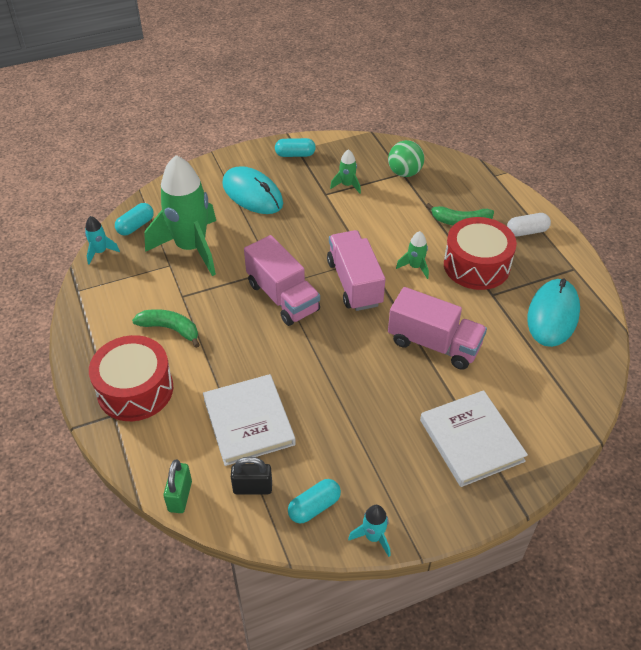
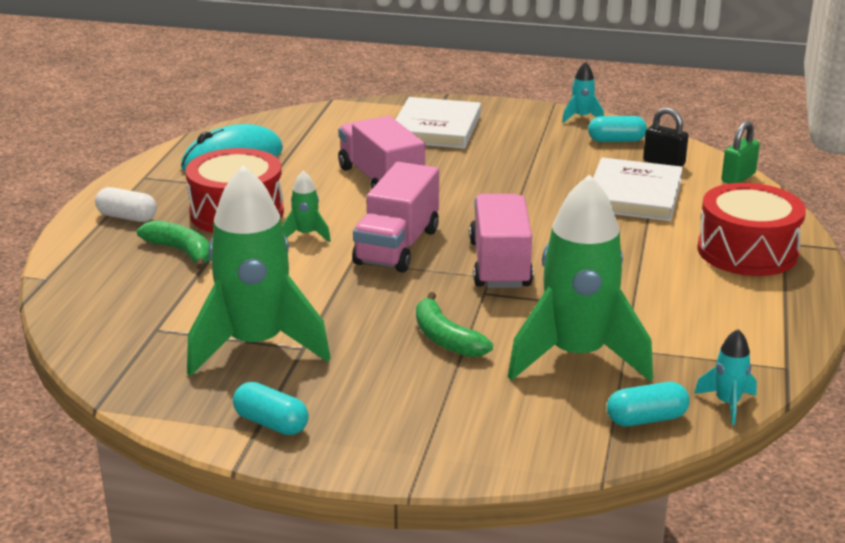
camera: 145 degrees left, 20 degrees down
(170, 329) = (671, 284): green banana -> green banana (445, 338)
(252, 194) = (412, 391): turquoise mouse -> none
(347, 185) = (256, 346): green rocket -> green rocket, size x2.40
(404, 173) = (152, 328): green ball -> none

